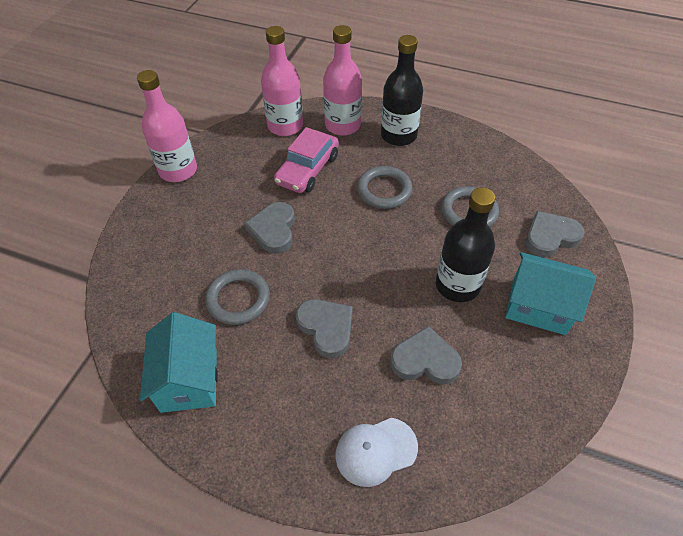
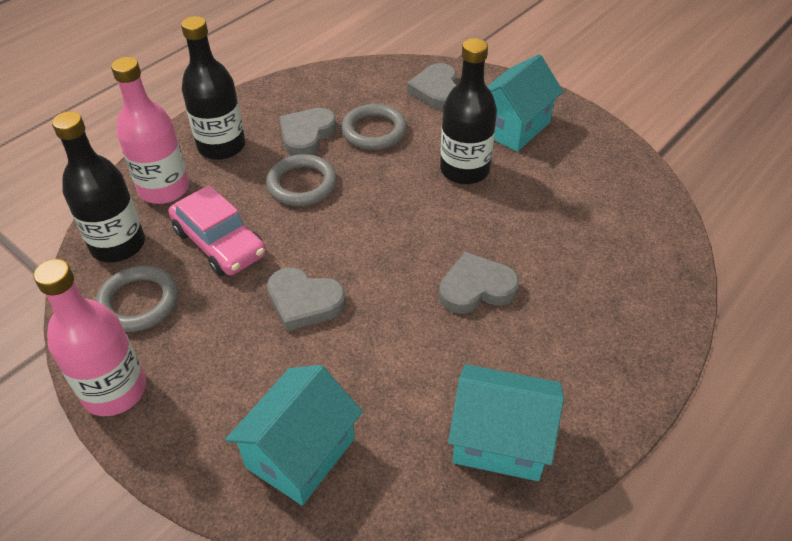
camera: 70 degrees left, 5 degrees down
(155, 269) = (300, 453): none -> turquoise house
(238, 299) = (398, 363): grey ring -> grey ring (139, 302)
(285, 126) = (118, 245): pink bottle -> black bottle
(375, 451) = (634, 288): white cap -> none
(425, 360) = (544, 221): grey heart -> grey heart (306, 135)

